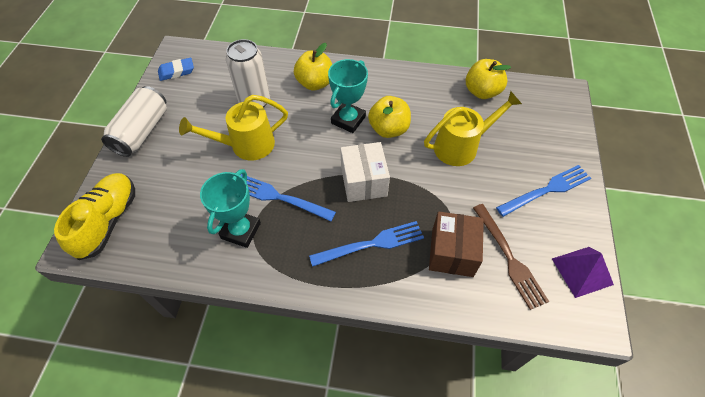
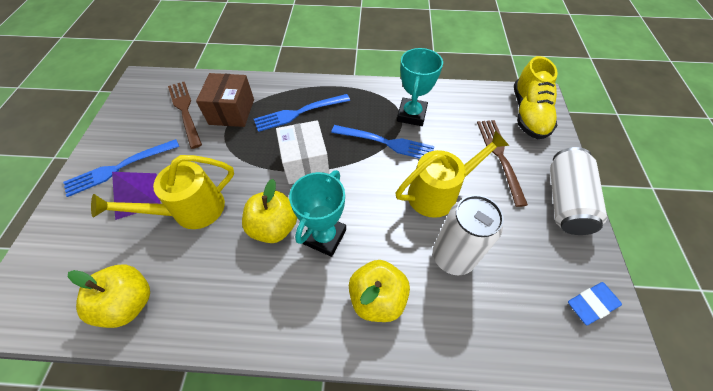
camera: 175 degrees right, 0 degrees up
(172, 174) = (500, 157): none -> brown fork
(582, 271) = (129, 106): purple pyramid -> purple pyramid (136, 195)

